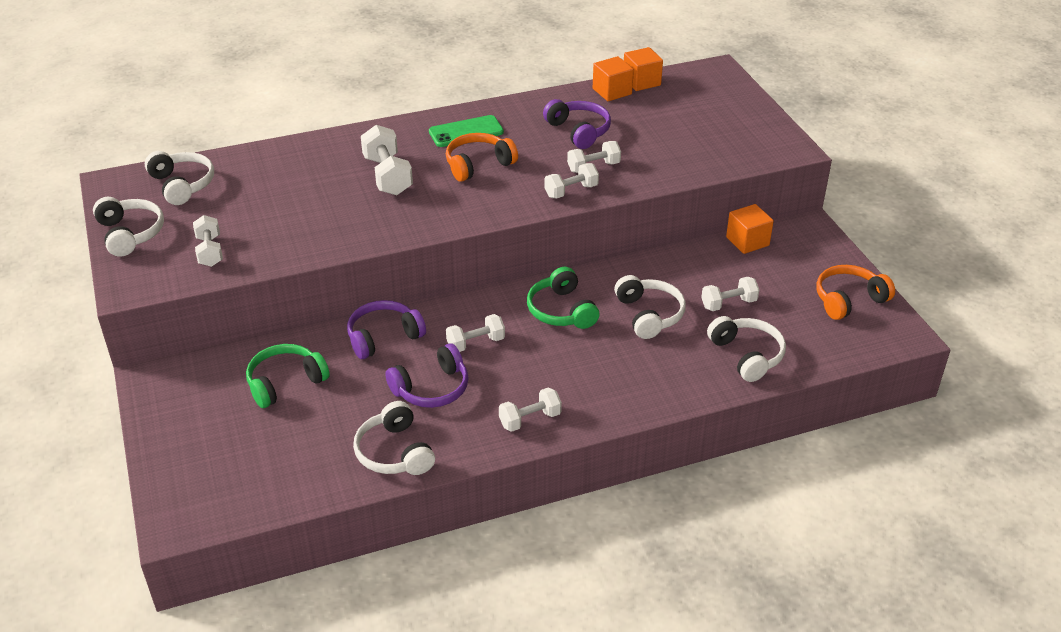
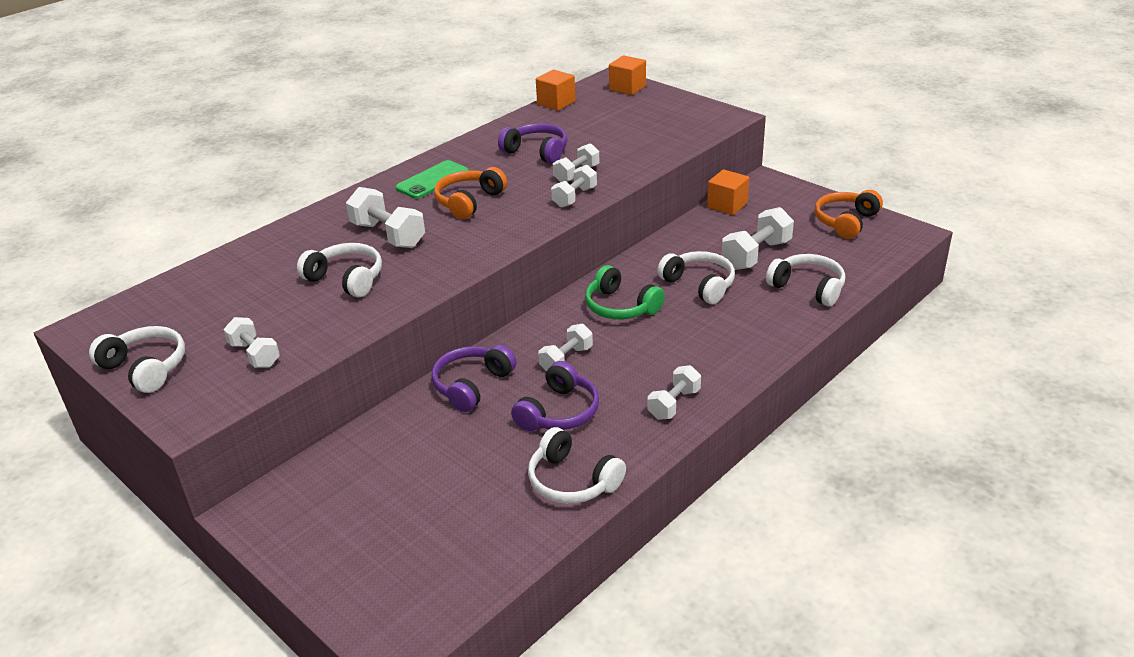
camera: 25 degrees left, 5 degrees down
(182, 185) = (170, 306): white headphones -> white headphones (346, 279)
(285, 382) = (405, 461): green headphones -> none
(612, 91) = (537, 116): orange cube -> orange cube (627, 88)
(728, 304) = (756, 255): white dumbbell -> white dumbbell, size x1.53

